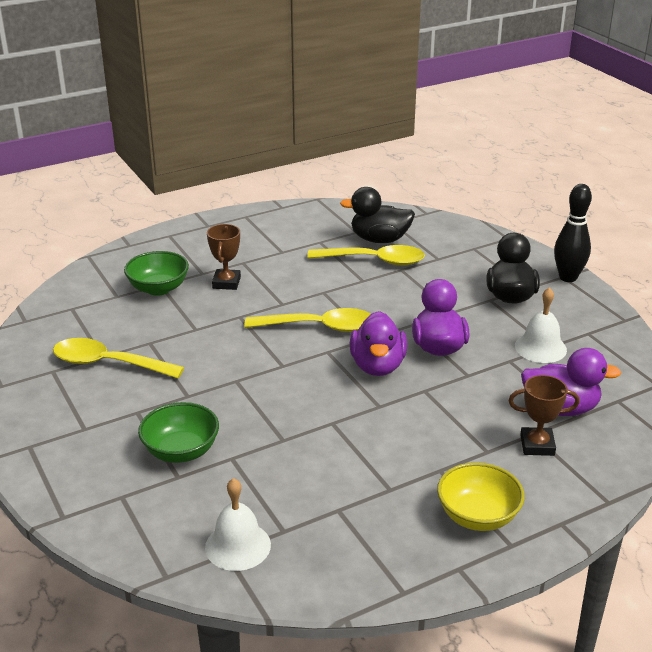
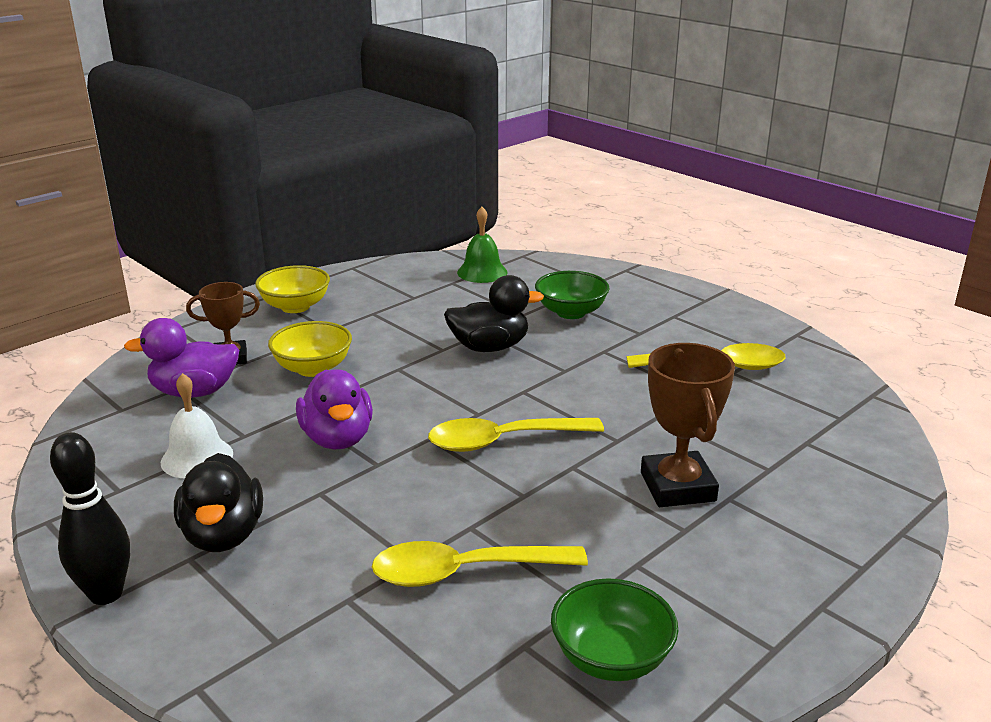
camera: 165 degrees right, 5 degrees down
(158, 288) = (764, 462): green bowl -> green bowl (611, 658)
(226, 283) = (677, 487): brown trophy -> brown trophy, size x1.55
(238, 546) = (482, 272): white bell -> green bell
(377, 366) = (410, 406): purple duck -> none
(379, 239) = (470, 629): black duck -> black duck (489, 347)
(457, 418) = (313, 368): none -> yellow bowl

